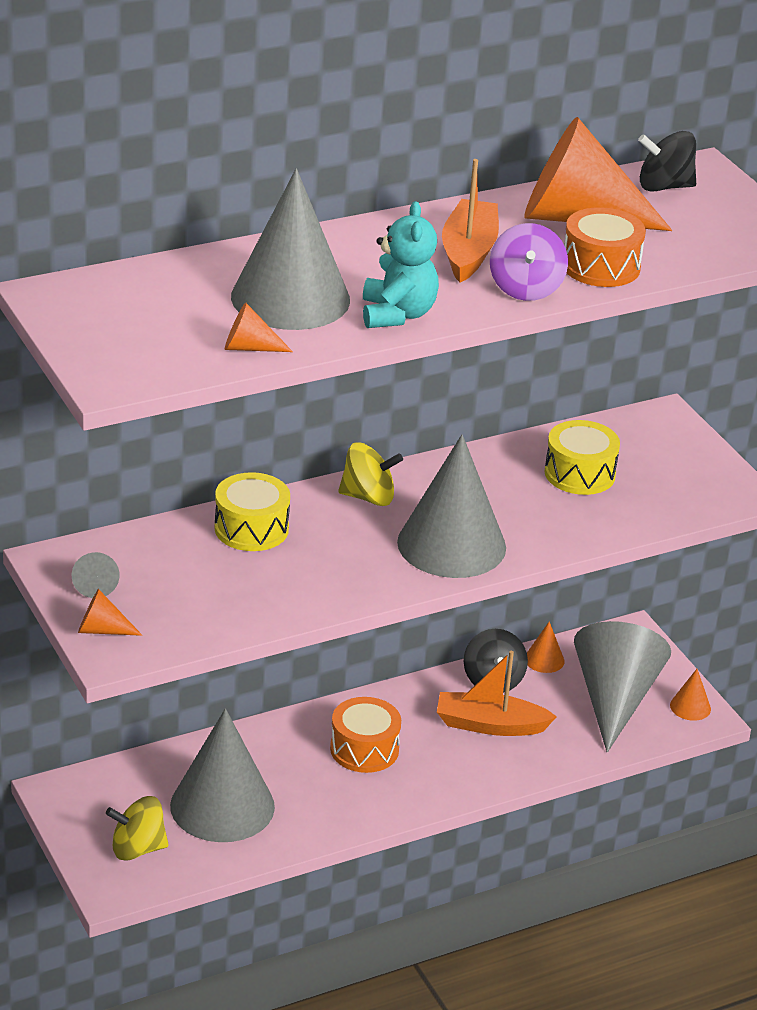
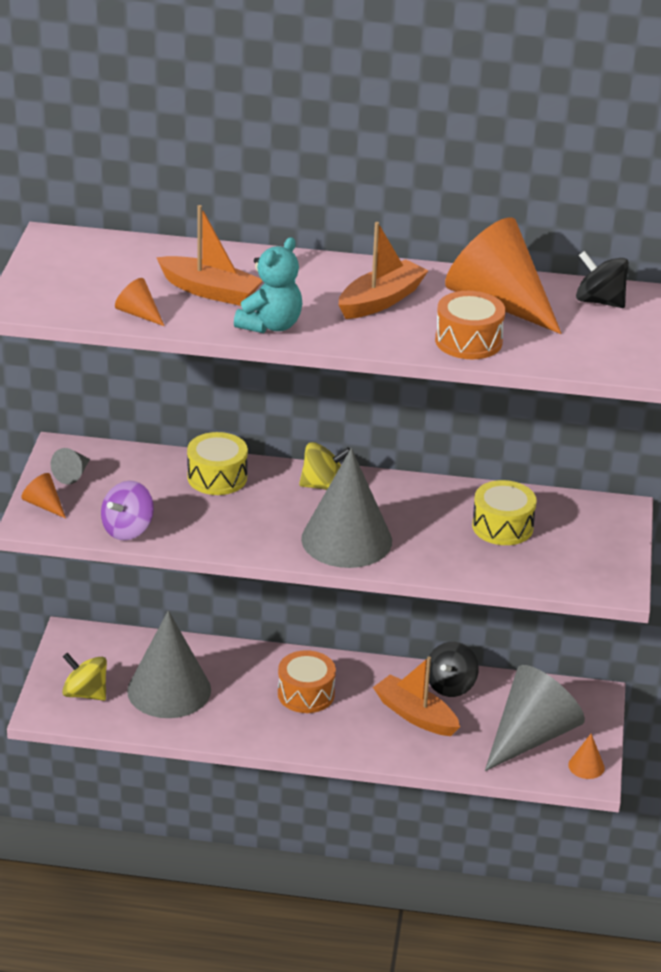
camera: 35 degrees right, 0 degrees up
(290, 298) = (210, 291): grey cone -> orange boat
(368, 497) = (324, 486): yellow spinning top -> yellow spinning top turned 45 degrees counterclockwise
(525, 288) = (389, 338): purple spinning top -> purple spinning top (127, 529)
(544, 660) = (505, 686): orange cone -> none

